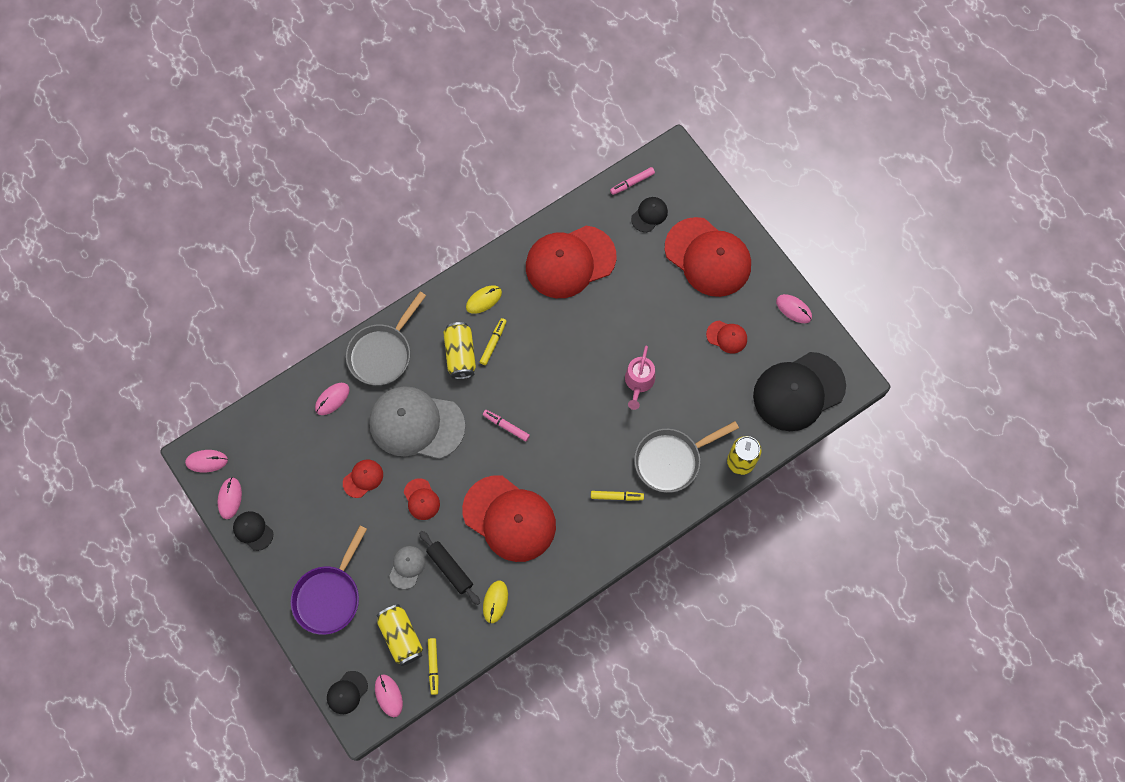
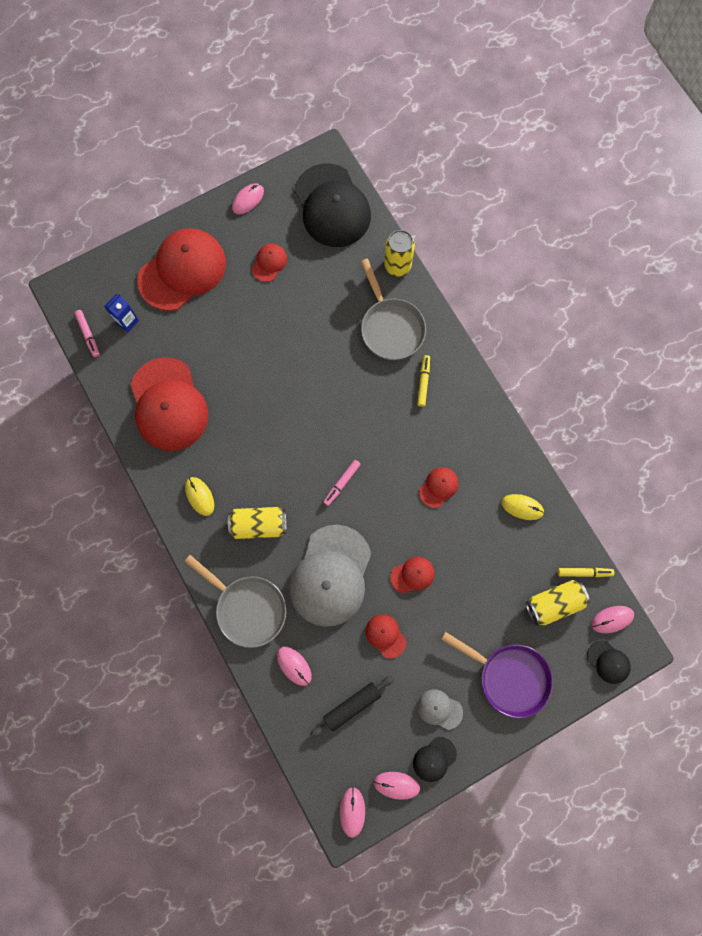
camera: 85 degrees left, 5 degrees up
(407, 567) = (482, 593): grey cap -> grey cap (439, 709)
(450, 569) = (487, 550): black rolling pin -> black rolling pin (352, 706)
(493, 343) = (249, 490): yellow marker -> none
(509, 518) = (438, 487): red cap -> red cap, size x0.44
(639, 382) = (307, 350): pink watering can -> none
(649, 215) = (127, 321): black cap -> blue carton

